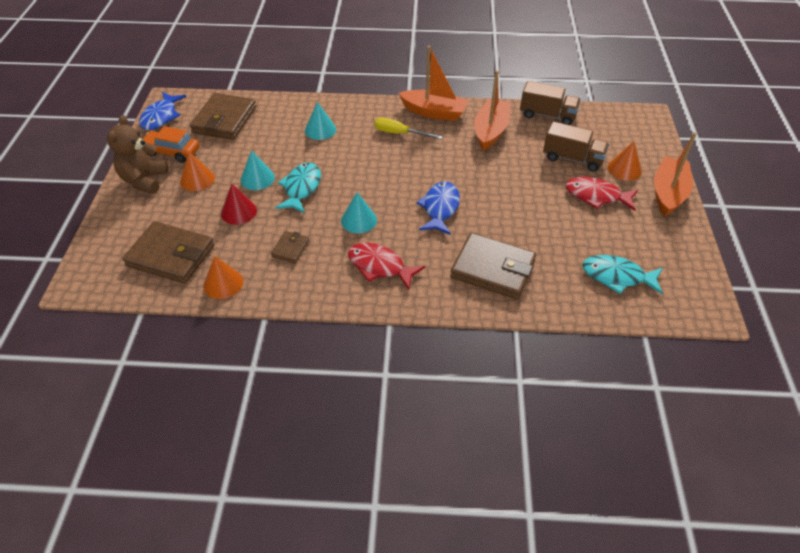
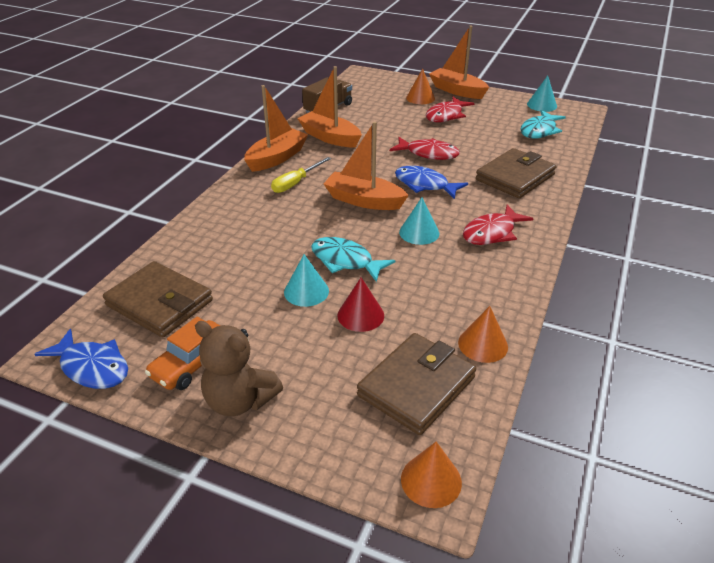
camera: 70 degrees left, 10 degrees down
(197, 179) = (273, 344): orange cone -> orange cone (431, 480)
(290, 249) = (444, 284): brown wallet -> none
(320, 130) = (247, 230): turquoise cone -> turquoise cone (542, 105)
(393, 177) = (364, 200): none -> orange boat
(501, 199) = (428, 154): none -> red fish
(572, 158) = (394, 113): brown truck -> none

